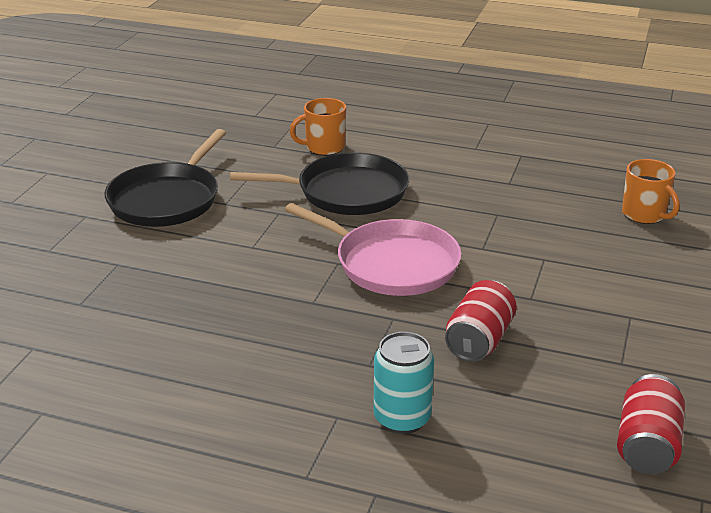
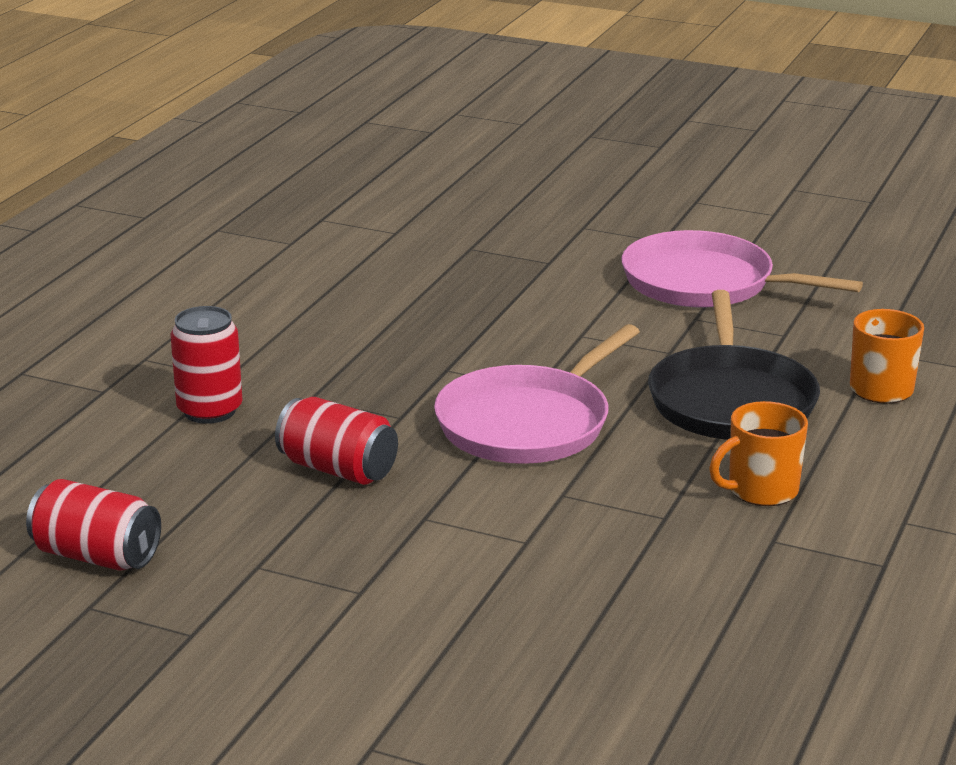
camera: 95 degrees right, 5 degrees down
(167, 199) = (705, 283): black pan -> pink pan
(402, 418) = (210, 411): turquoise can -> red can
(644, 214) = (662, 663): orange mug -> orange mug (761, 490)

